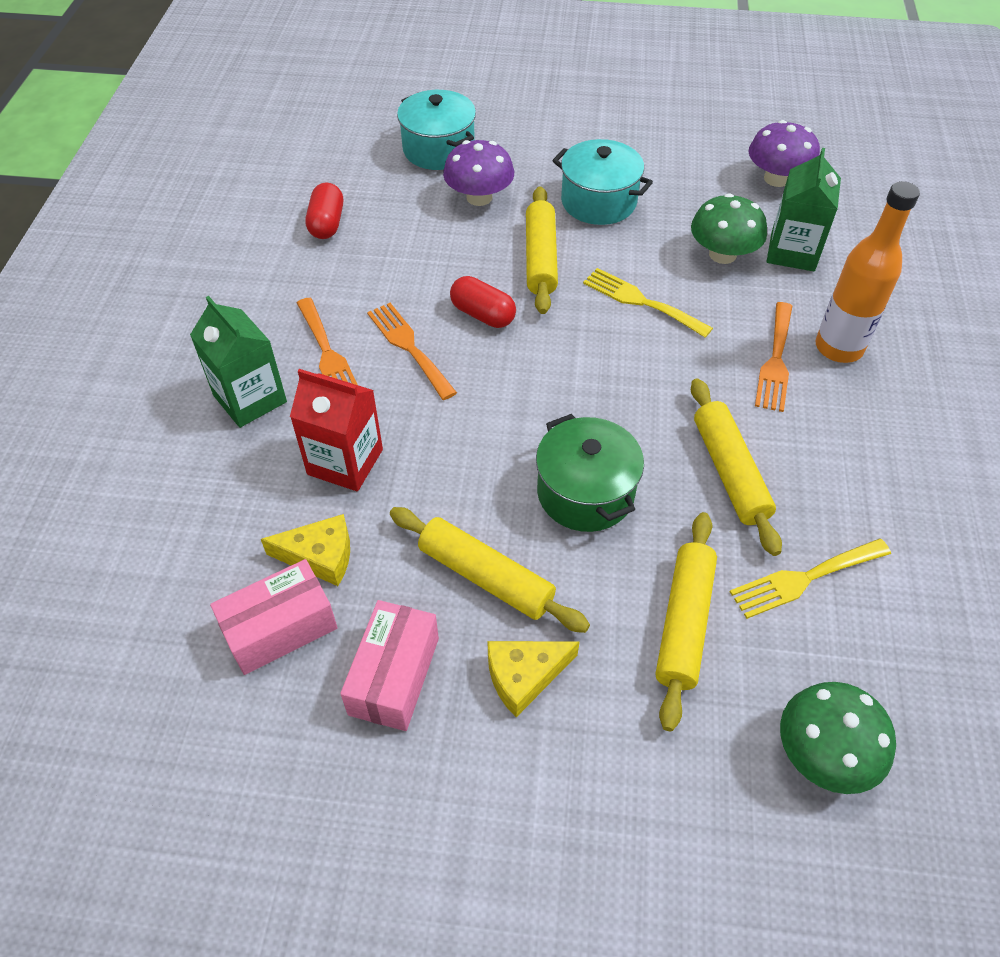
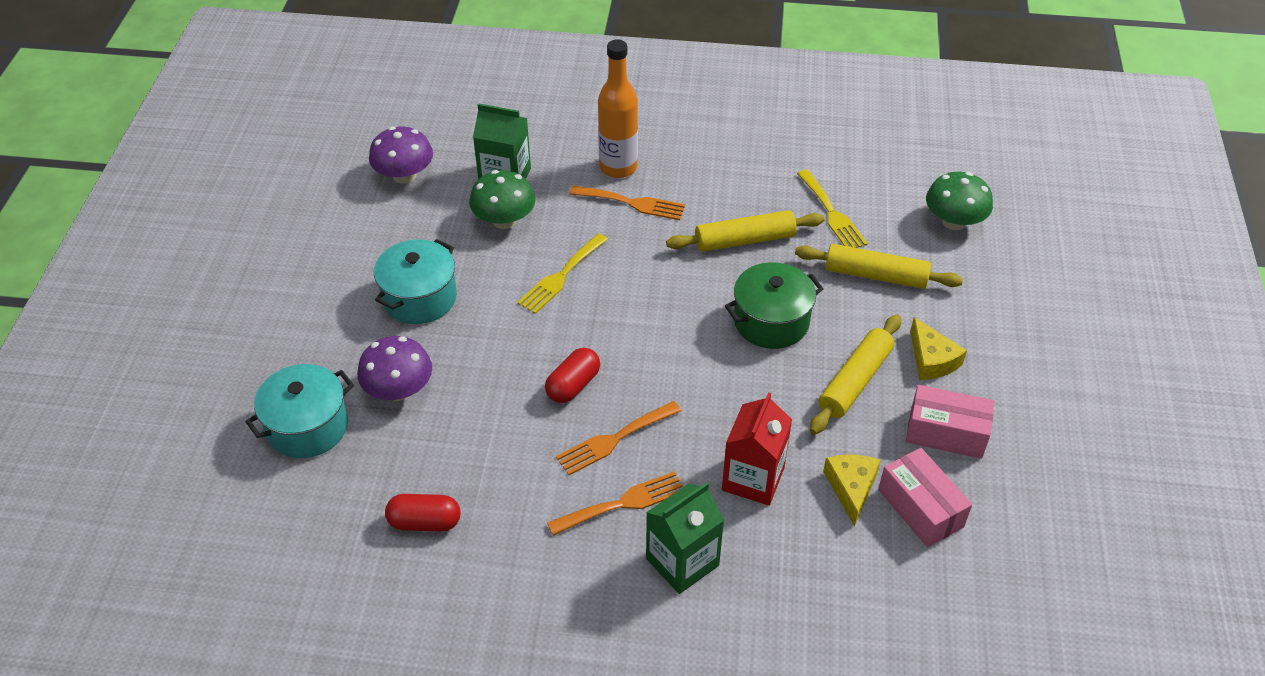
camera: 90 degrees left, 5 degrees down
(541, 258) = (498, 342): yellow rolling pin -> none

